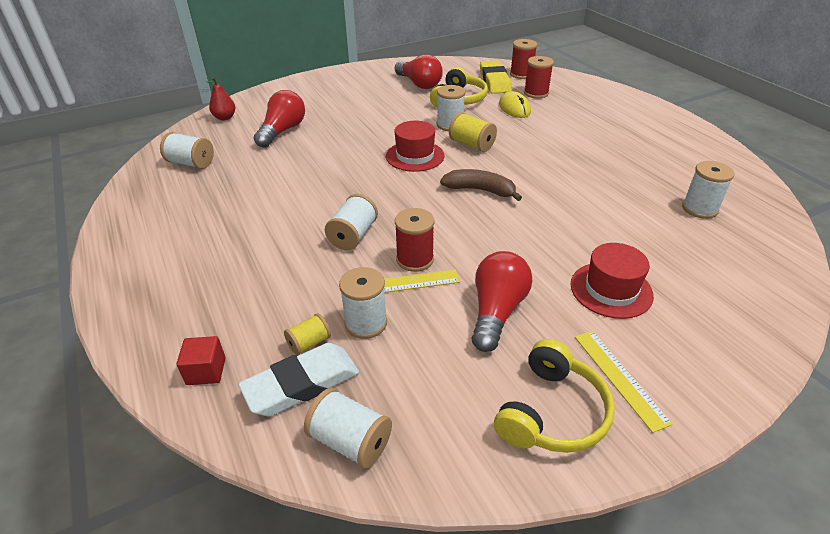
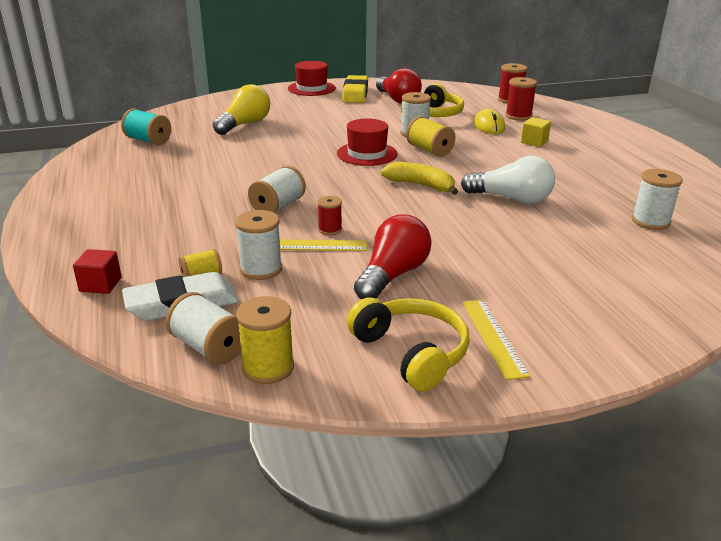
camera: 10 degrees right, 10 degrees down
(191, 163) = (148, 140): white spool -> turquoise spool
(225, 118) = (194, 110): red pear -> none
(282, 131) = (245, 124): red light bulb -> yellow light bulb
(415, 259) = (330, 229): red spool -> red spool, size x0.63
(420, 459) = (268, 367): none -> yellow spool
(480, 190) = (420, 185): brown banana -> yellow banana
(494, 81) = (478, 103): yellow eraser -> yellow eraser (355, 94)
(552, 412) = (411, 352): yellow headphones -> yellow headphones turned 75 degrees counterclockwise
(562, 123) = (534, 142): none -> yellow cube
(568, 197) = (511, 199): none -> white light bulb
(611, 290) = (519, 273): red hat -> red hat (311, 88)

